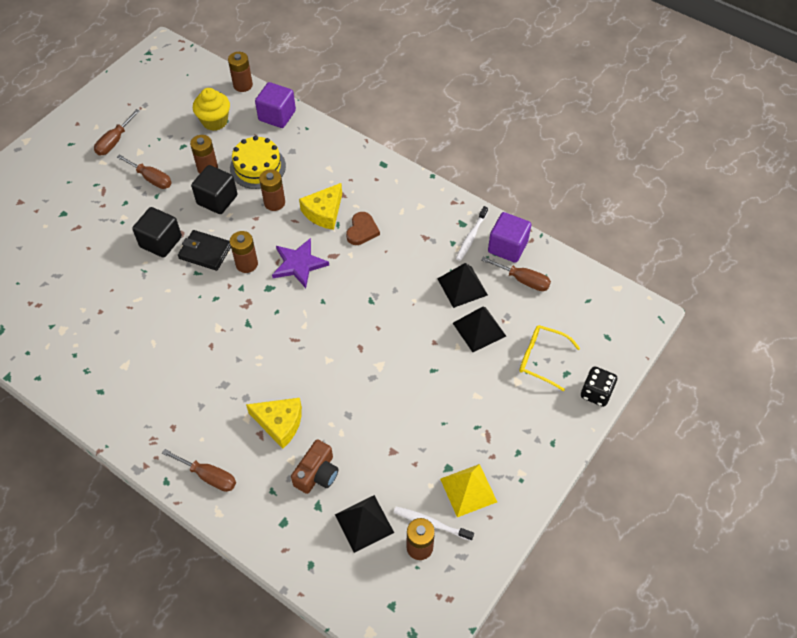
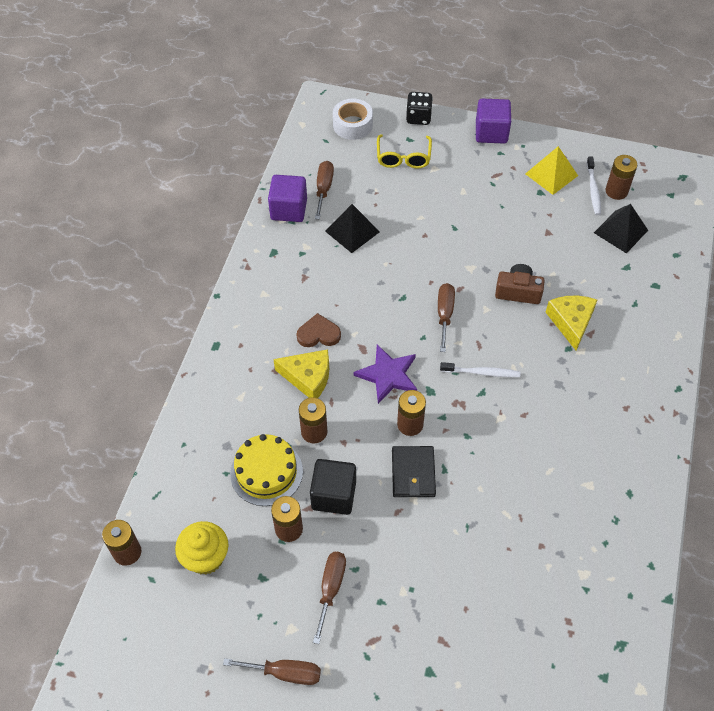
camera: 110 degrees left, 0 degrees up
(161, 242) = (420, 528): black cube -> none
(209, 476) = (652, 356): brown screwdriver -> brown screwdriver (444, 314)
(277, 116) = (172, 486): purple cube -> purple cube (491, 132)
(317, 474) = (600, 277): brown camera -> brown camera (518, 291)
(471, 237) = (288, 240): white toothbrush -> white toothbrush (482, 372)
(479, 329) = (394, 207): black pyramid -> none
(603, 329) = (352, 125): none -> white tape

